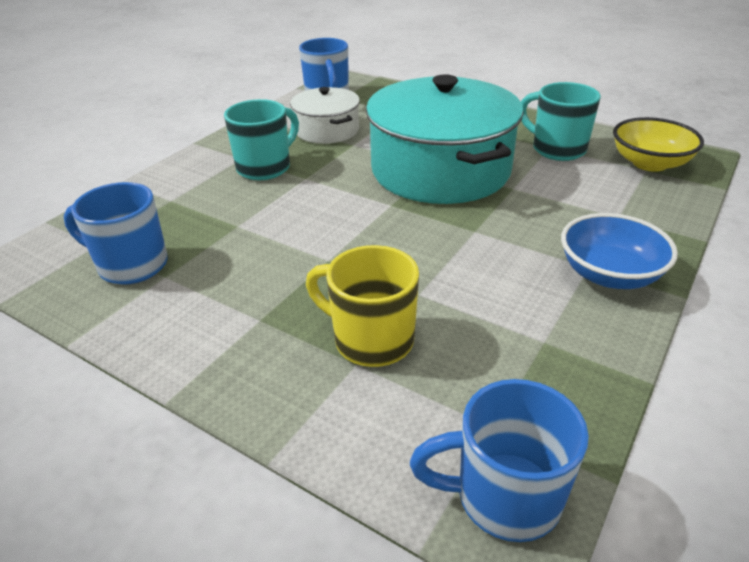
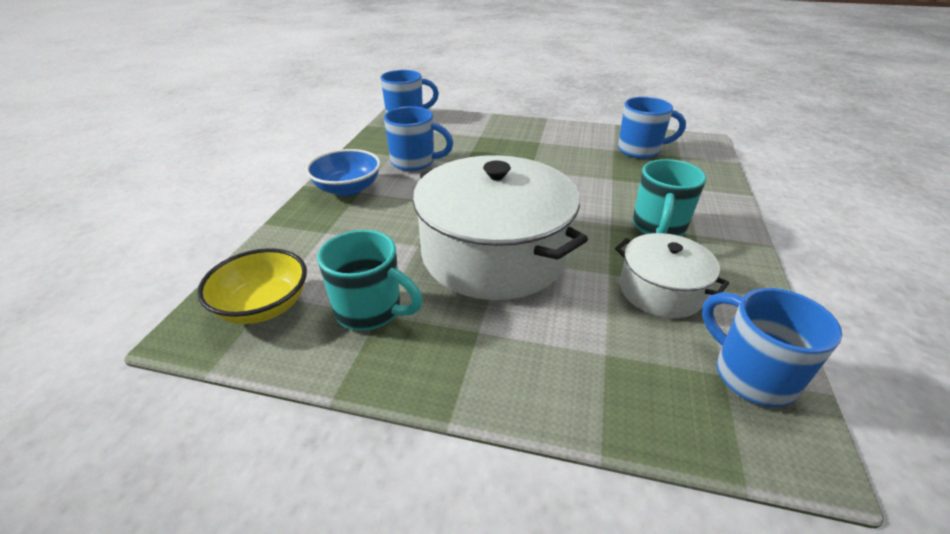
camera: 160 degrees right, 0 degrees up
(371, 340) = (478, 143): yellow mug -> none
(440, 170) = (494, 254): turquoise pot -> white pot
(502, 311) = (414, 162): none -> blue mug

